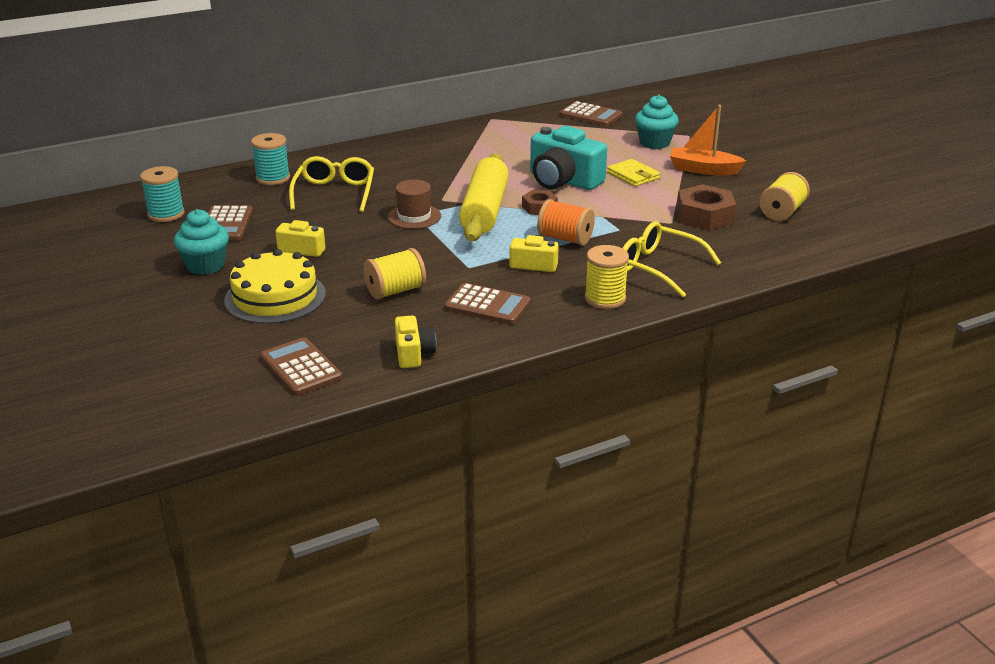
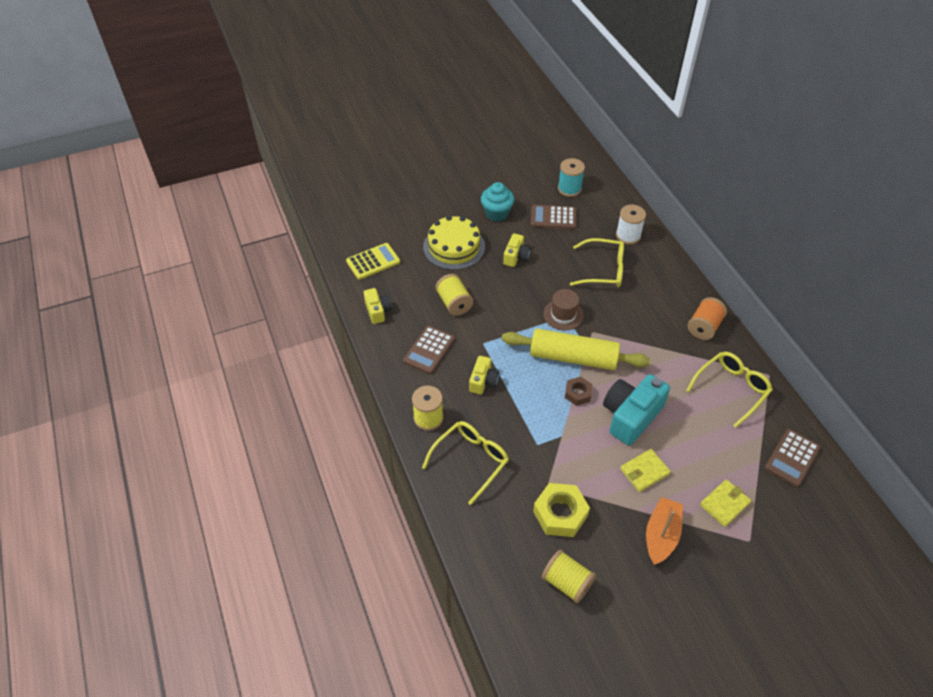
camera: 95 degrees right, 20 degrees up
(273, 178) = (628, 235): turquoise spool -> white spool
(301, 367) = (373, 262): brown calculator -> yellow calculator
(413, 353) = (378, 311): yellow camera -> yellow camera turned 105 degrees counterclockwise
(514, 134) = (731, 389): none -> yellow glasses
(565, 239) = (522, 405): orange spool -> orange spool (704, 327)
(654, 143) = (724, 504): turquoise cupcake -> yellow wallet
(704, 216) = (560, 514): brown nut -> yellow nut

